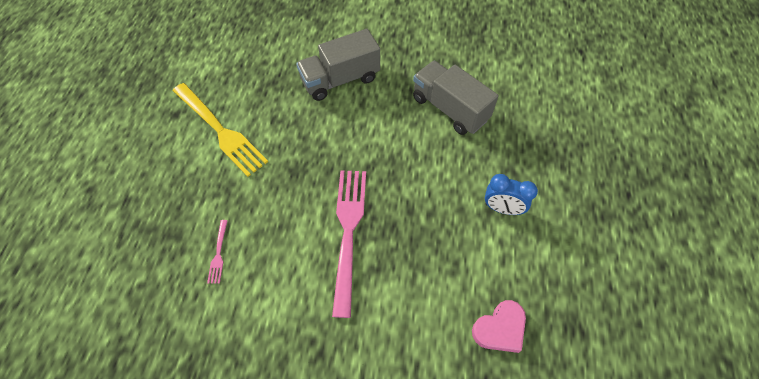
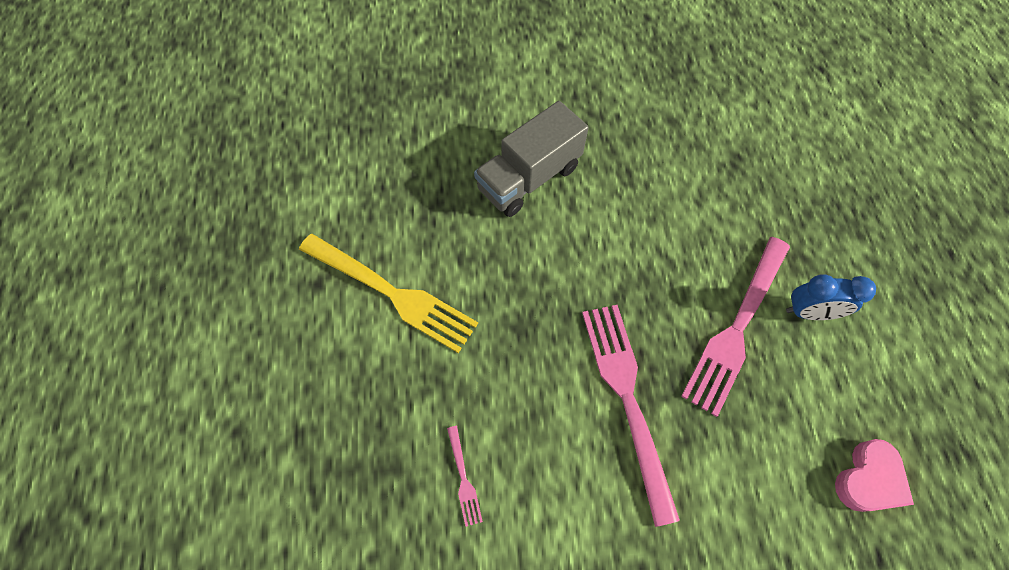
camera: 15 degrees left, 5 degrees up
(445, 206) = (737, 327): none -> pink fork
(449, 109) = (689, 187): grey truck -> none

